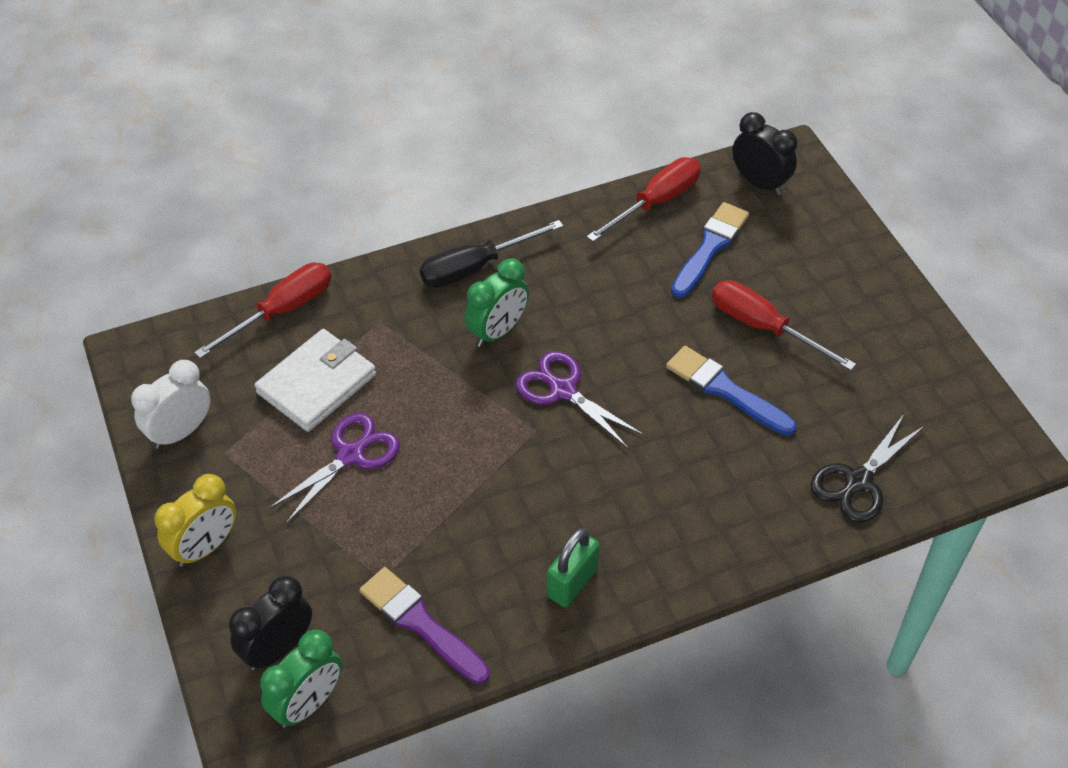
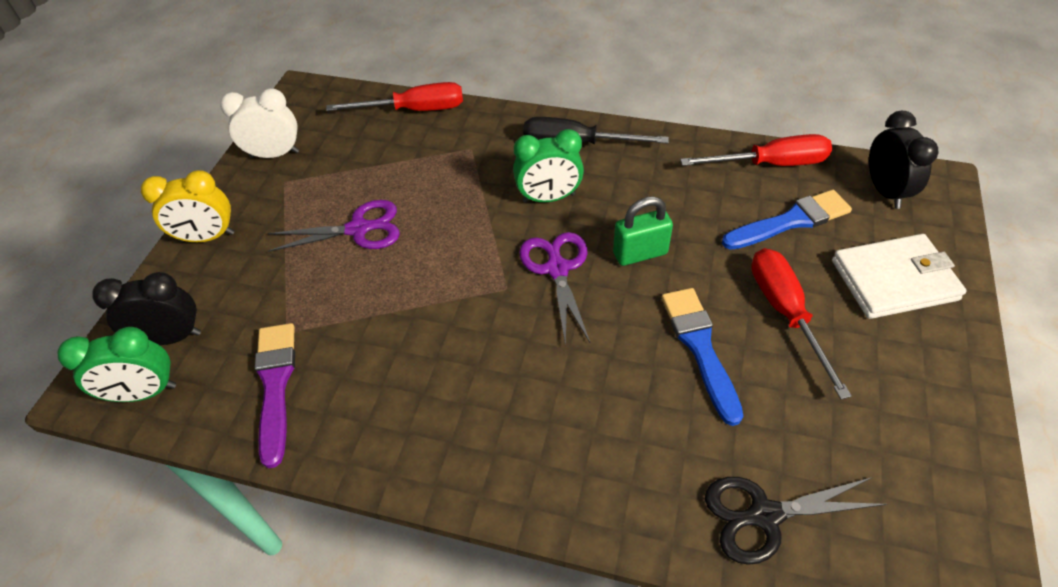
camera: 40 degrees right, 0 degrees up
(317, 384) = (387, 168): white wallet -> white wallet (894, 280)
(572, 582) = (415, 431): green padlock -> green padlock (640, 253)

